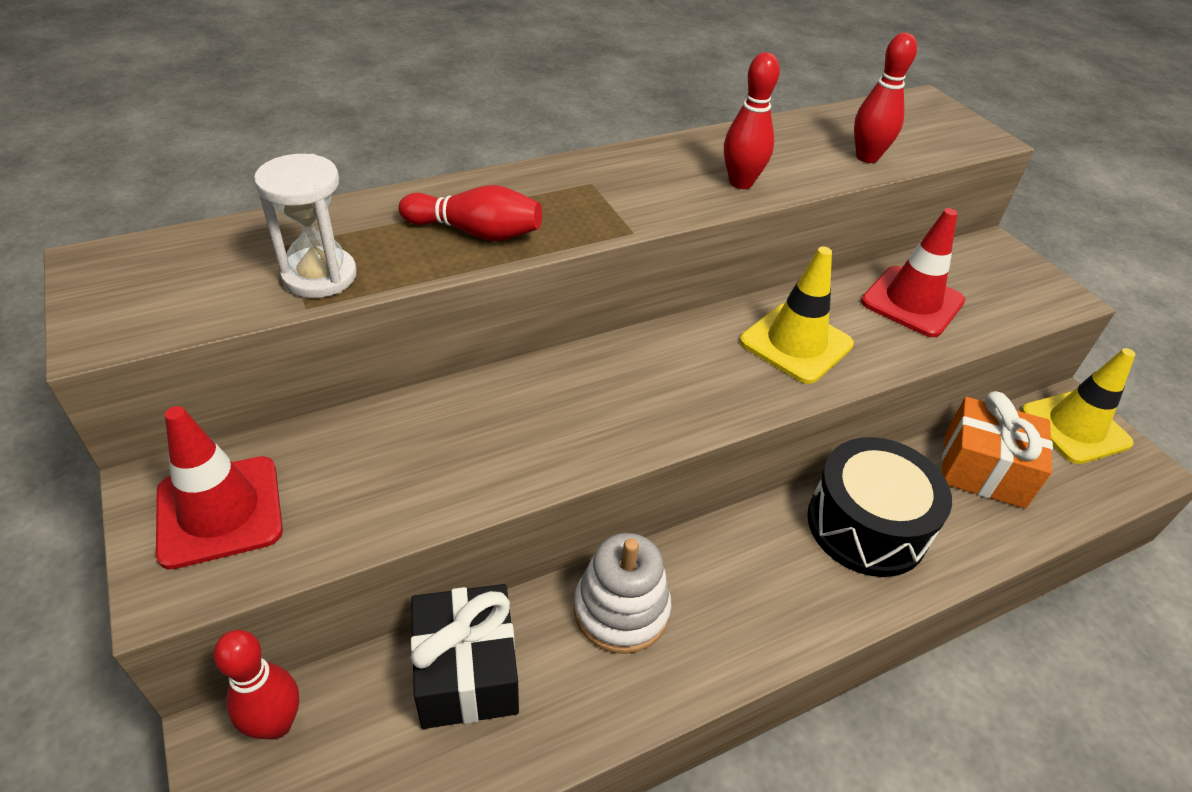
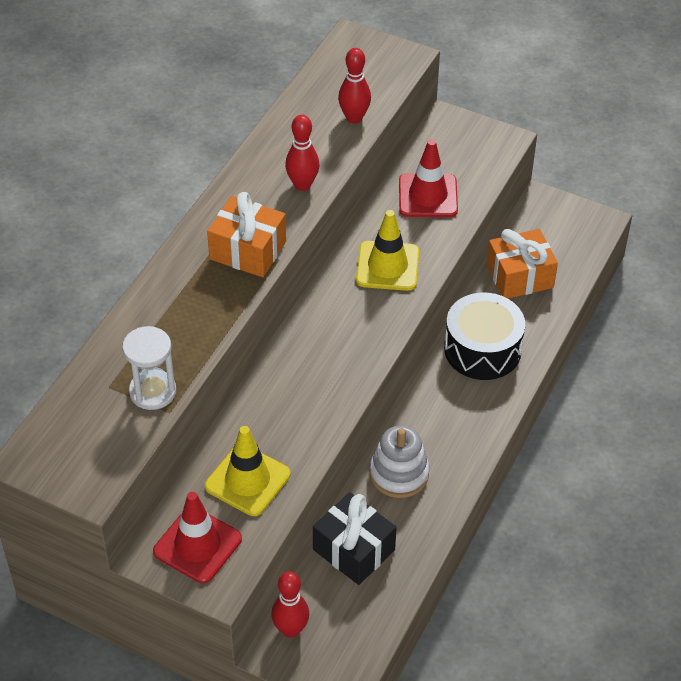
camera: 35 degrees left, 5 degrees up
(476, 232) = (199, 313): red bowling pin -> none
(606, 207) = (248, 250): none -> orange gift
(1075, 427) = (551, 216): yellow traffic cone -> yellow traffic cone (247, 480)

